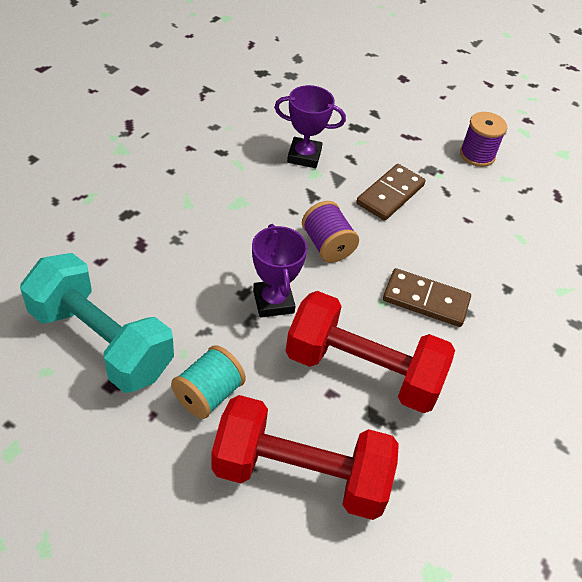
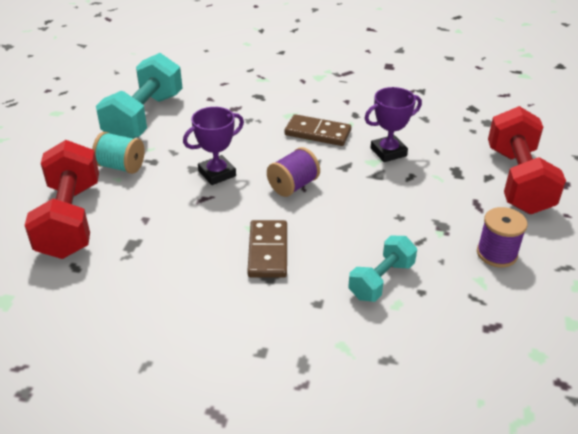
camera: 75 degrees right, 10 degrees down
(304, 156) = (388, 152): purple trophy -> purple trophy turned 75 degrees clockwise
(363, 370) = (173, 230): red dumbbell -> red dumbbell (518, 180)
(390, 195) = (383, 207): brown domino -> brown domino (317, 133)
(490, 236) = (381, 280): none -> turquoise dumbbell

